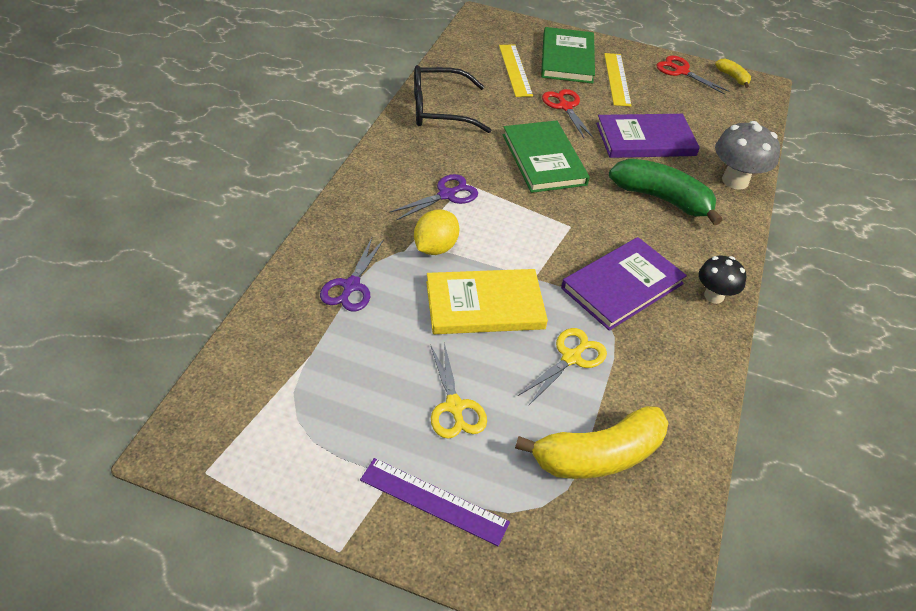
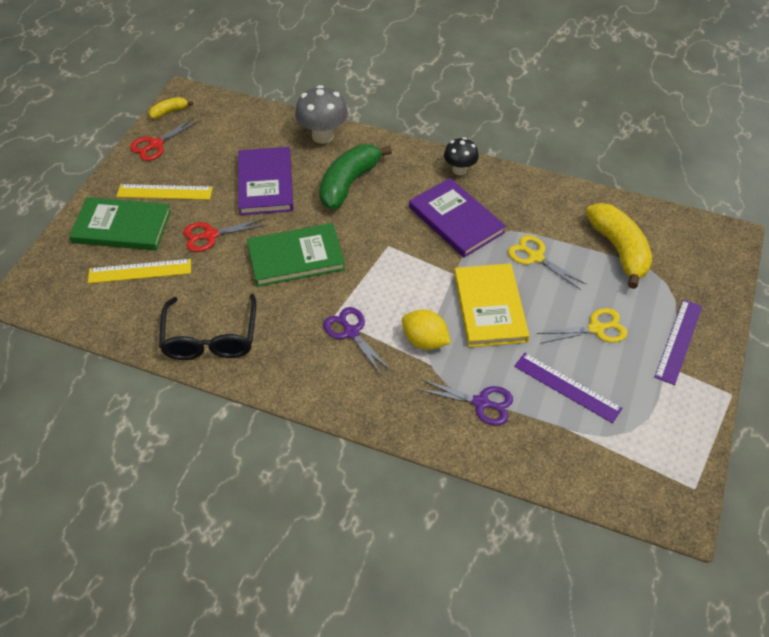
camera: 85 degrees left, 5 degrees up
(366, 364) = (567, 387): none -> purple ruler

